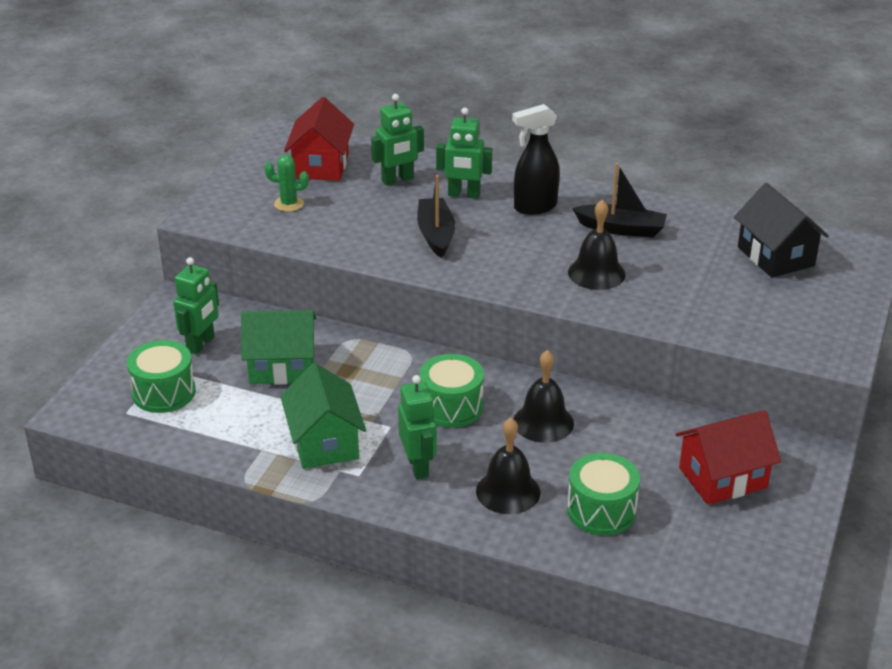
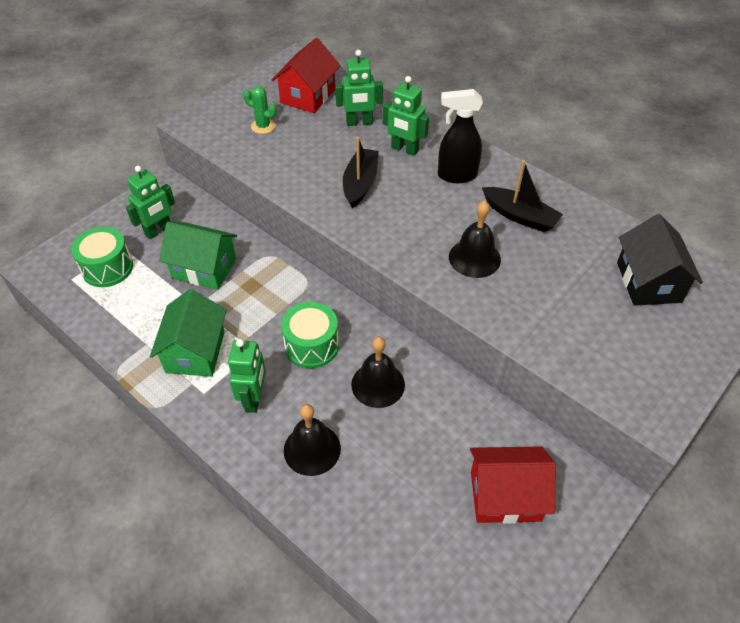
camera: 20 degrees right, 15 degrees up
(601, 510) = (380, 497): green drum -> none

